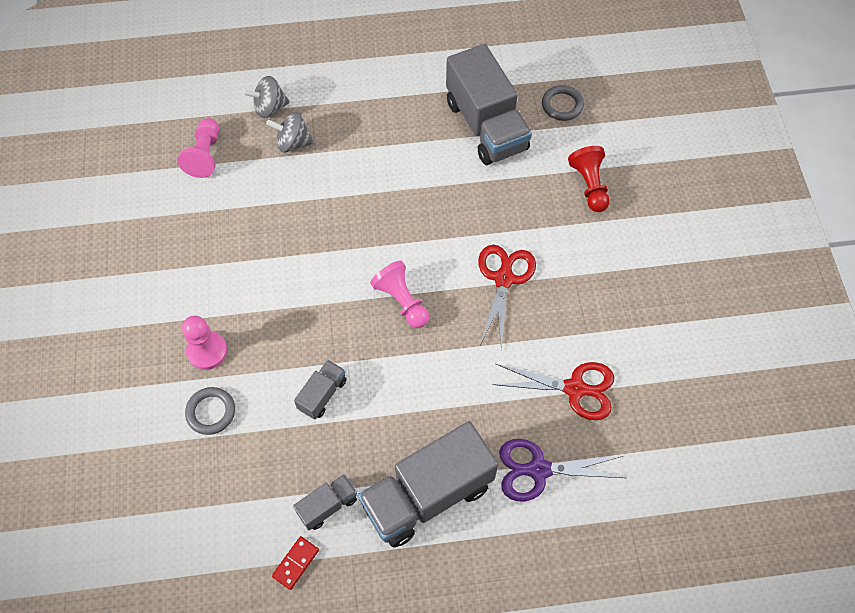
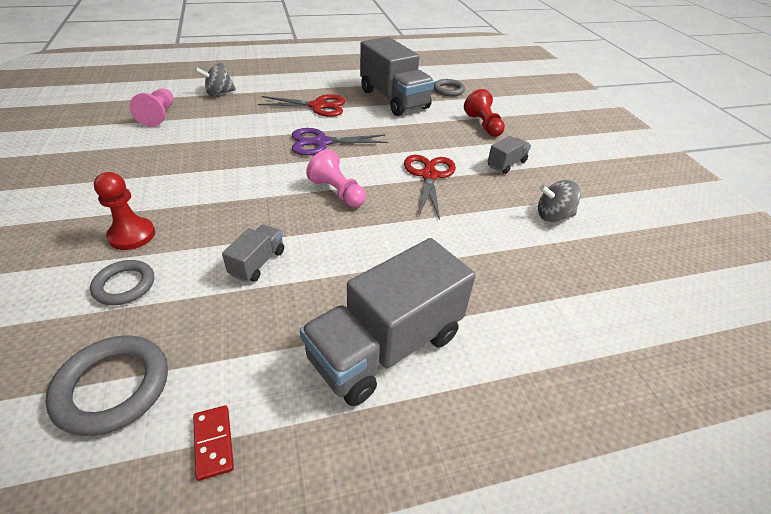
camera: 10 degrees left, 20 degrees down
(207, 351) = (132, 235): pink pawn -> red pawn
(220, 511) = (113, 387): none -> grey ring
(293, 143) = (237, 109): grey spinning top -> grey spinning top (553, 216)
(295, 563) = (213, 443): red domino -> red domino turned 45 degrees counterclockwise
(327, 505) = (261, 368): grey truck -> grey truck (506, 164)
(538, 470) = (507, 313): purple scissors -> purple scissors (322, 143)
(575, 388) = (519, 244): red scissors -> red scissors (318, 106)

